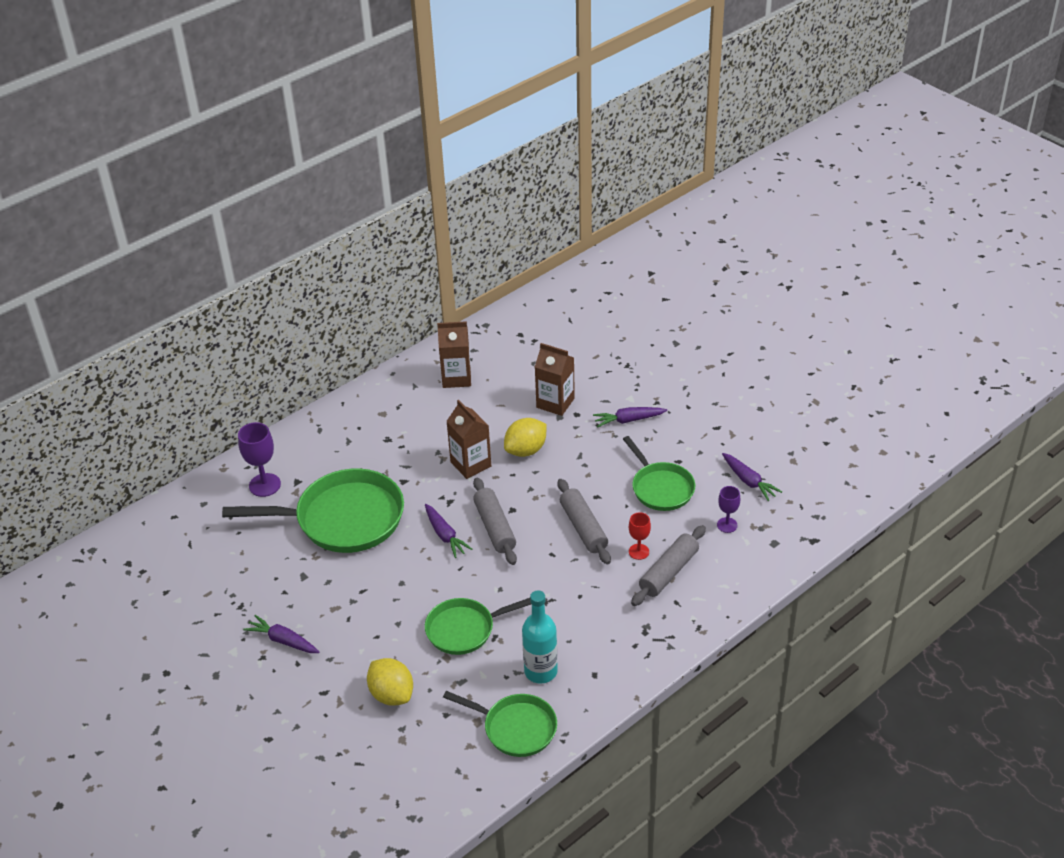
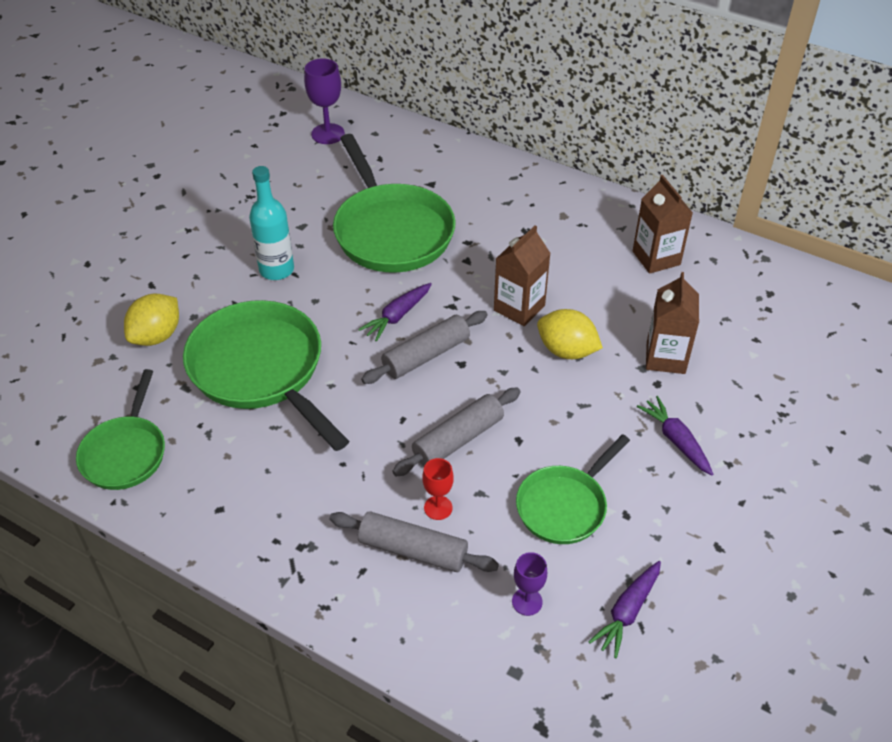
camera: 70 degrees right, 5 degrees up
(264, 485) = (416, 164): purple goblet -> purple goblet (328, 134)
(283, 640) = (212, 237): purple carrot -> none
(465, 629) = (261, 370): green pan -> green pan, size x1.69
(540, 671) = (213, 455): turquoise bottle -> turquoise bottle (276, 270)

